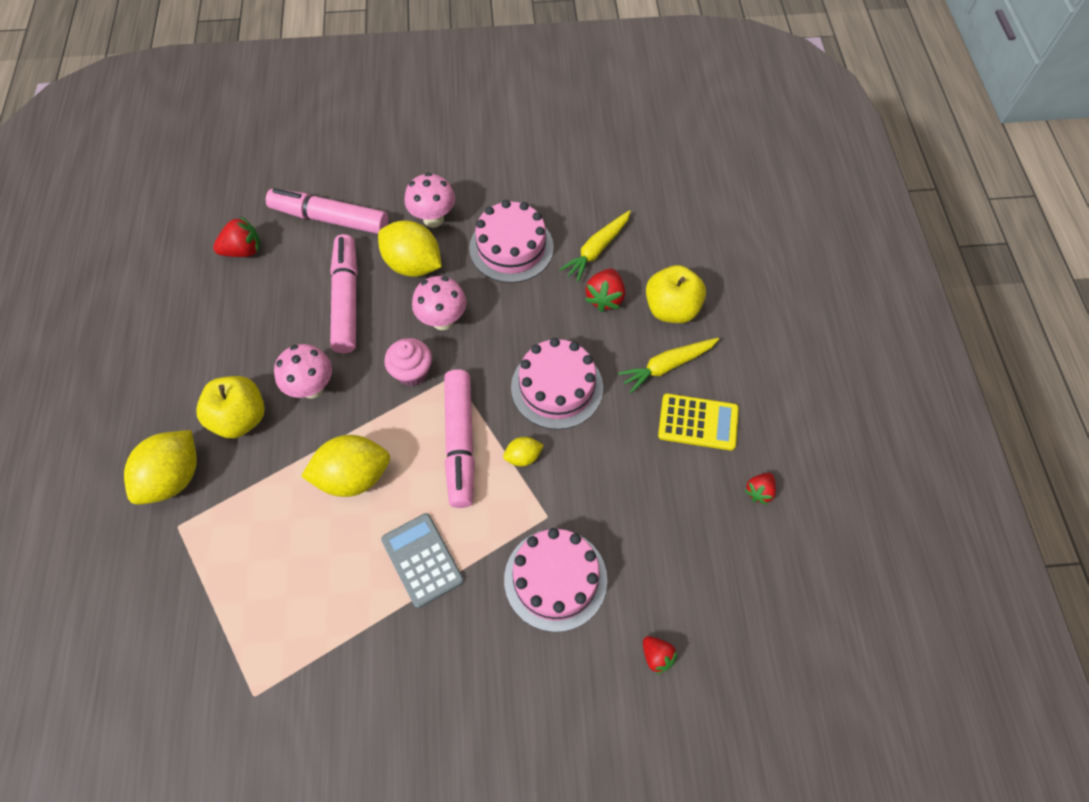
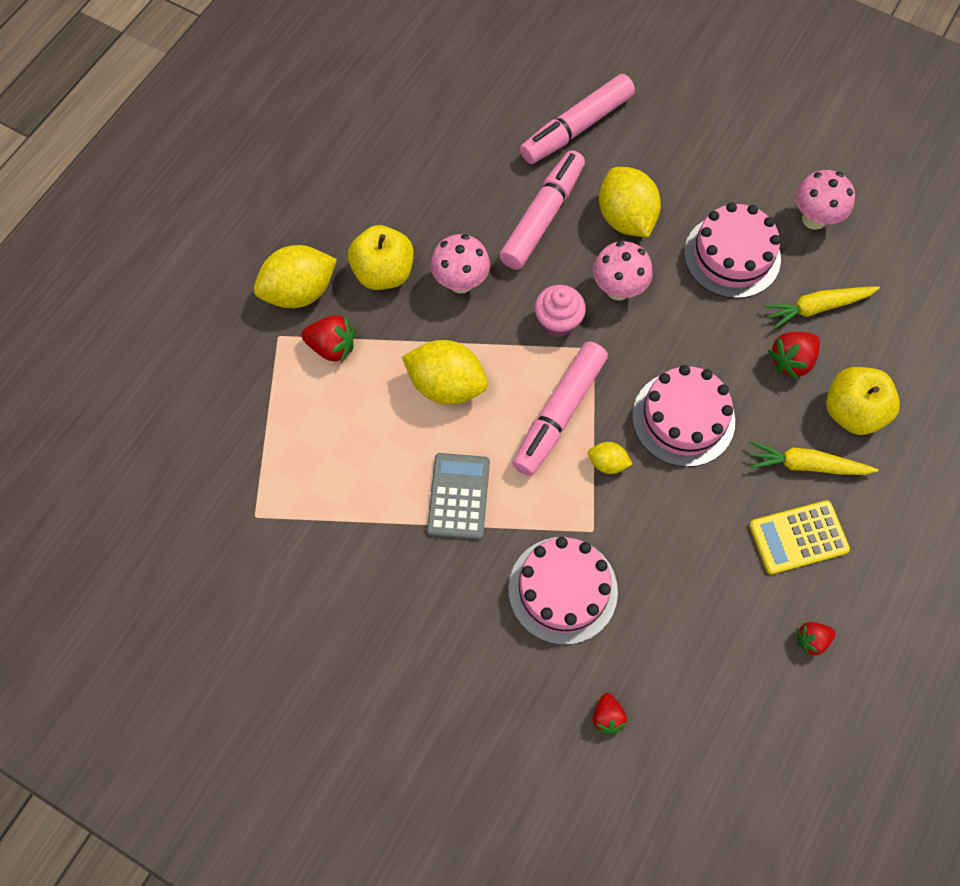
camera: 35 degrees right, 5 degrees up
(243, 250) = (479, 115): red strawberry -> red strawberry (332, 347)
(329, 219) = (576, 128): pink marker -> pink marker turned 90 degrees counterclockwise
(433, 219) = (674, 183): pink mushroom -> pink mushroom (813, 219)
(698, 422) = (798, 537): yellow calculator -> yellow calculator turned 120 degrees clockwise

